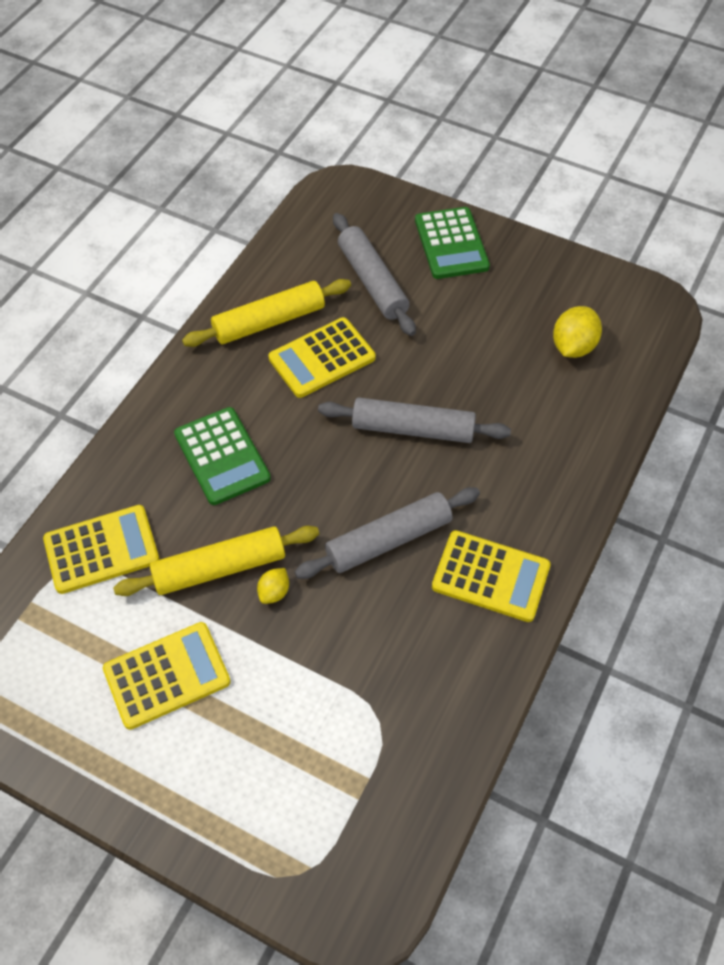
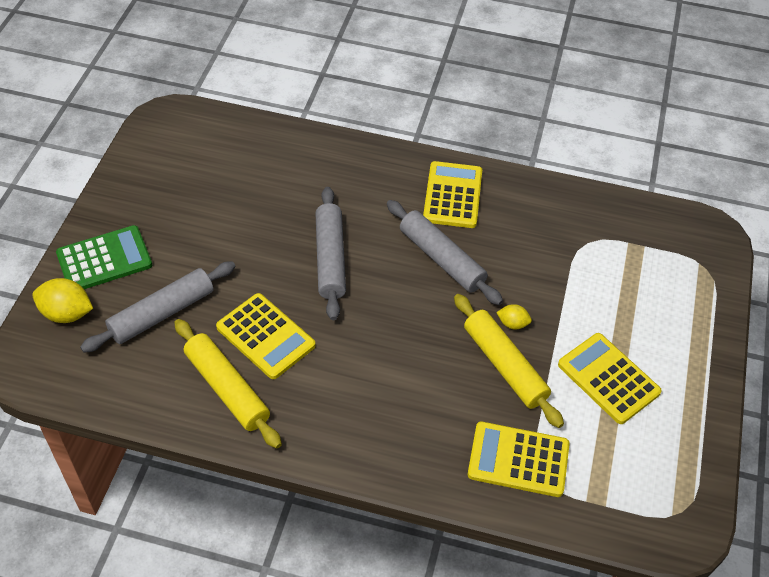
camera: 105 degrees left, 5 degrees down
(101, 550) = (518, 459): yellow calculator -> yellow calculator turned 45 degrees counterclockwise
(222, 456) = (395, 391): green calculator -> none
(573, 347) = (220, 165): yellow lemon -> yellow lemon (67, 313)

